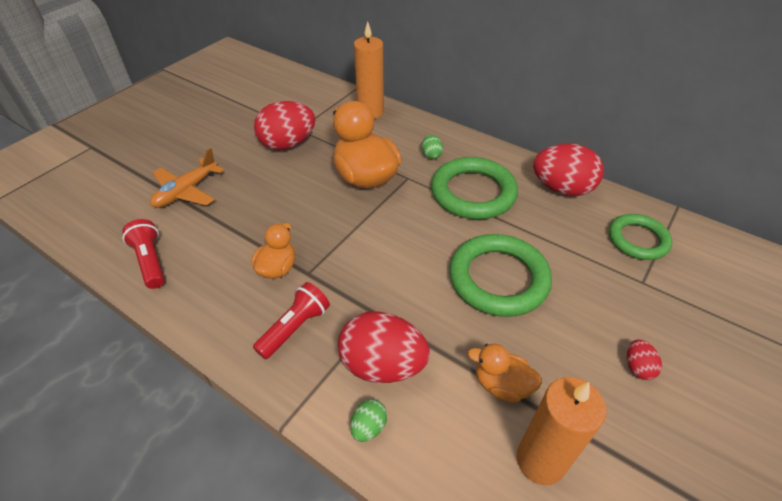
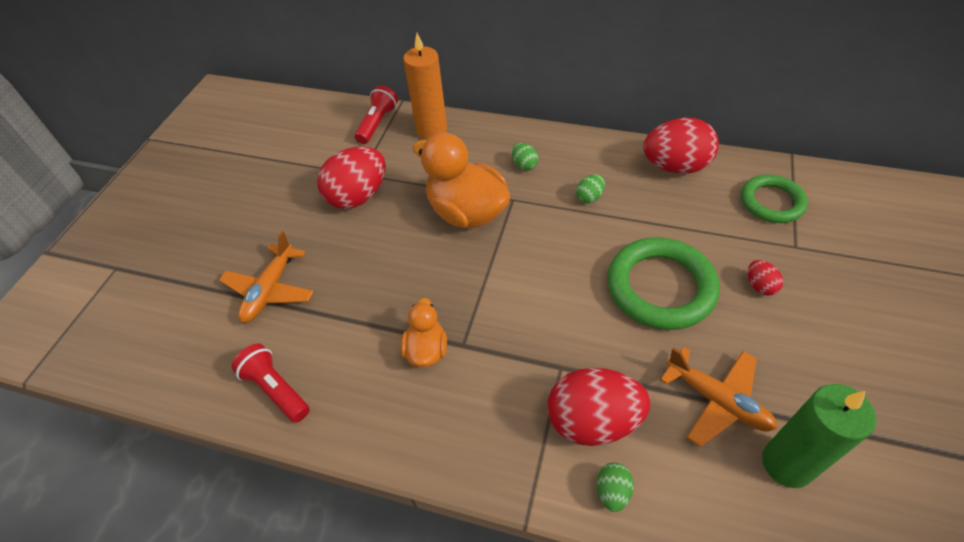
camera: 15 degrees left, 5 degrees up
(295, 327) = (482, 411): red flashlight -> red flashlight (377, 123)
(473, 193) = (589, 197): green ring -> green egg
(501, 385) = (717, 400): orange duck -> orange plane
(540, 460) = (787, 464): orange candle -> green candle
(637, 367) = (829, 337): red egg -> red egg (759, 286)

